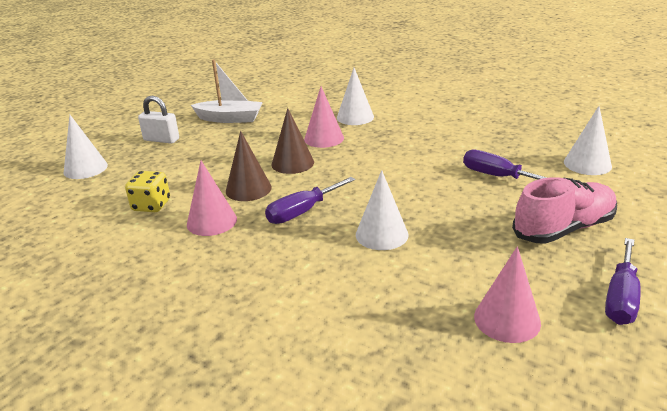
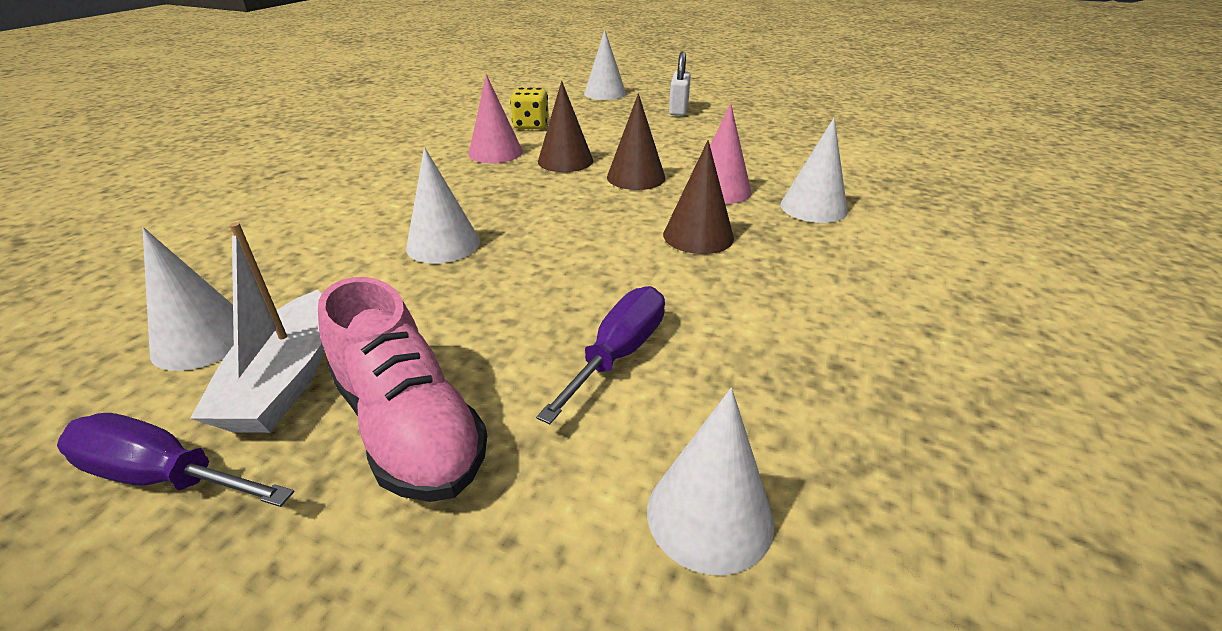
camera: 80 degrees right, 5 degrees up
(230, 119) = (754, 132): white boat -> white boat (285, 380)
(302, 212) = (508, 193): purple screwdriver -> none
(383, 150) = (698, 236): none -> brown cone
(507, 319) = (203, 340): pink cone -> white cone

